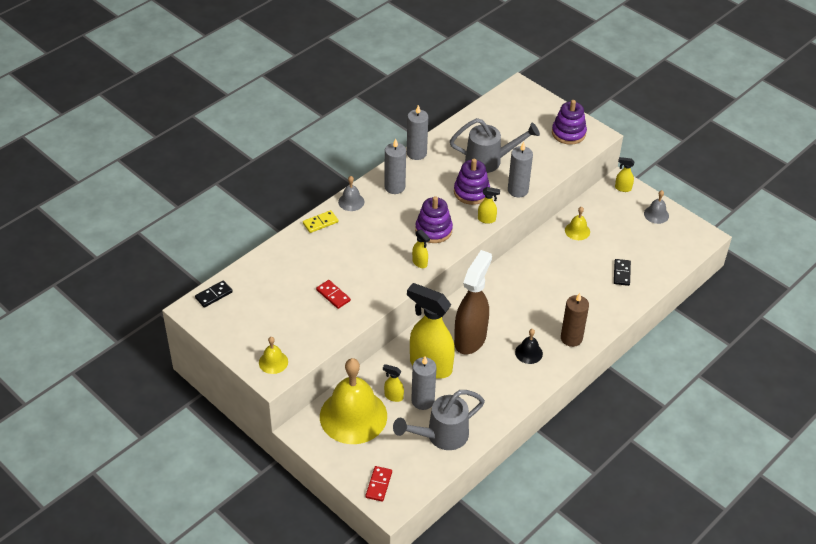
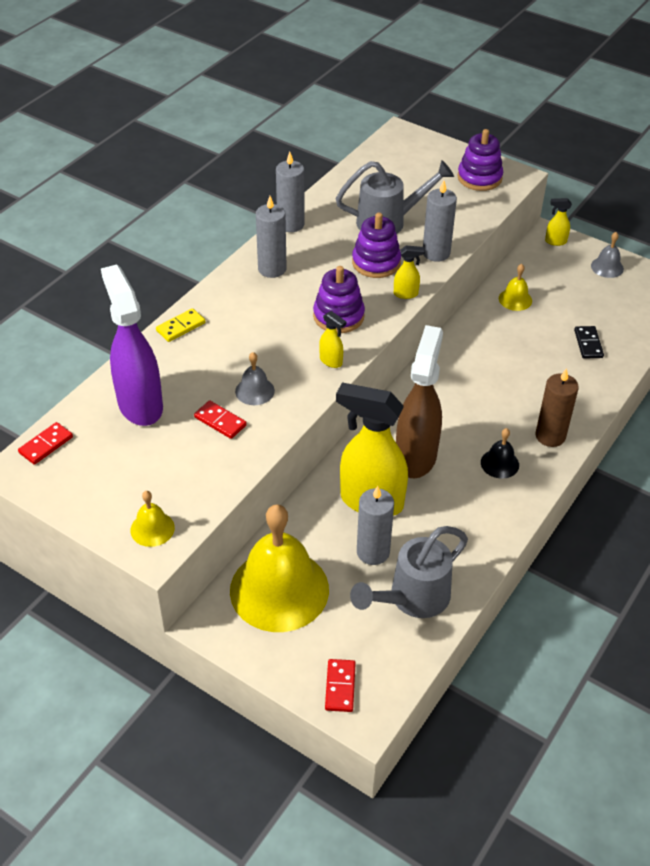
camera: 10 degrees left, 0 degrees up
(214, 295) = (46, 445): black domino -> red domino
(281, 276) = (140, 405): none -> purple spray bottle
(351, 201) = (217, 294): grey bell -> grey bell (254, 391)
(393, 396) = (330, 552): yellow spray bottle -> none

